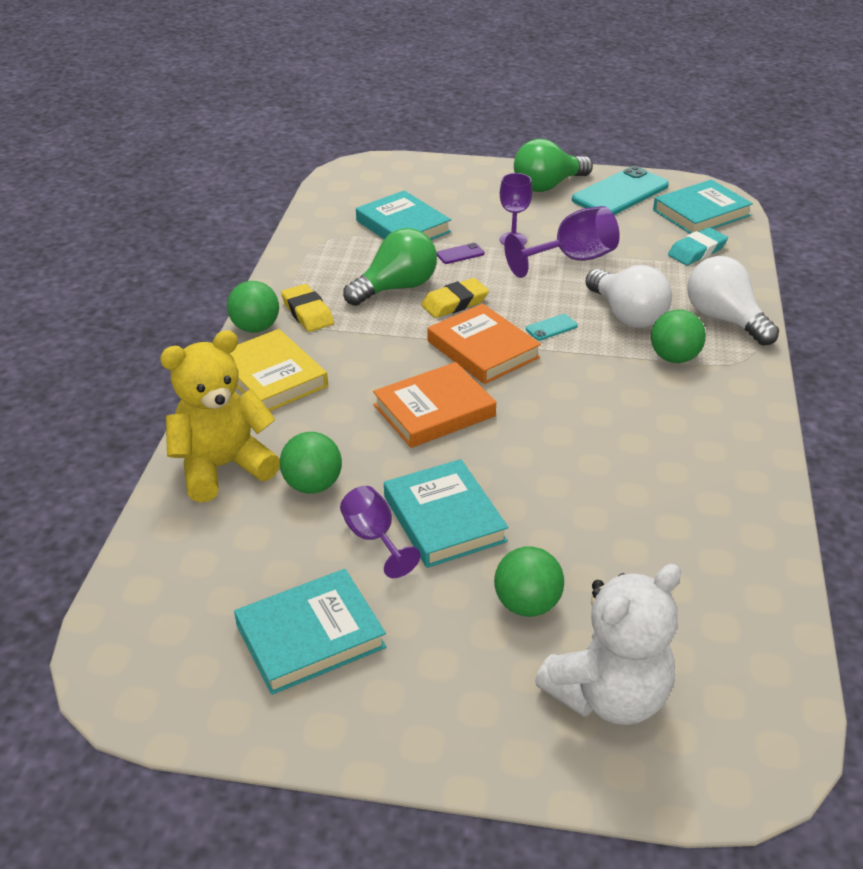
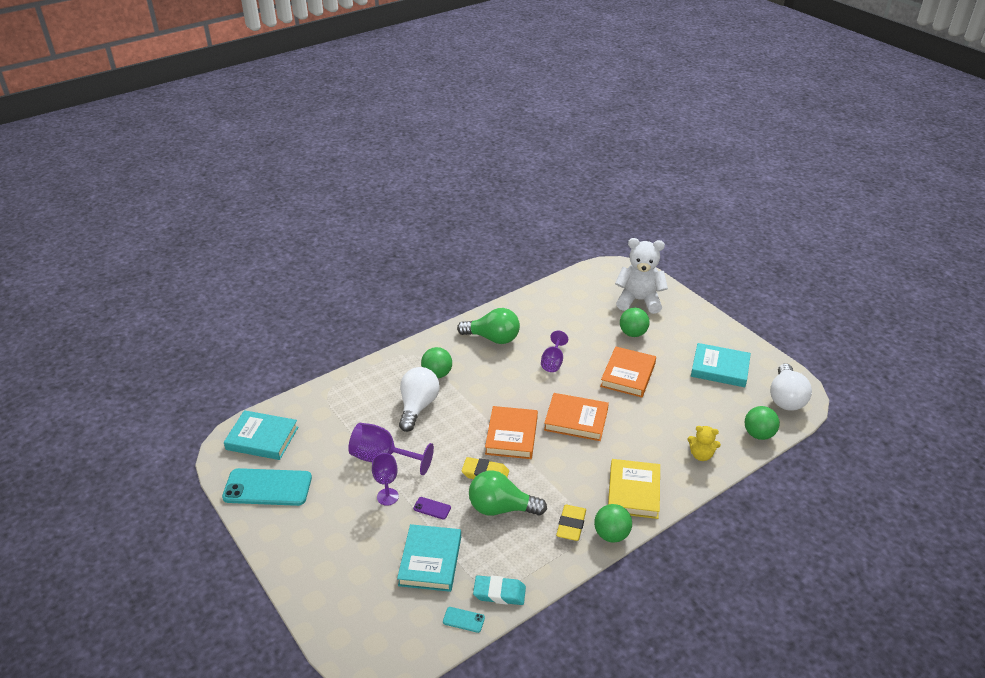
camera: 135 degrees left, 0 degrees up
(223, 467) = (701, 455): yellow teddy bear -> yellow teddy bear, size x0.52
(313, 485) = (667, 421): green ball -> green ball (758, 434)
(374, 538) = (663, 385): purple goblet -> purple goblet (553, 362)
(444, 518) = (628, 375): turquoise book -> orange book
(547, 186) = (292, 529): green light bulb -> green light bulb (493, 338)
(551, 327) = (462, 425): turquoise phone -> turquoise phone (463, 620)
(697, 251) = (316, 417): turquoise eraser -> turquoise eraser (499, 593)
(724, 319) = (382, 375): white light bulb -> white light bulb (786, 398)

